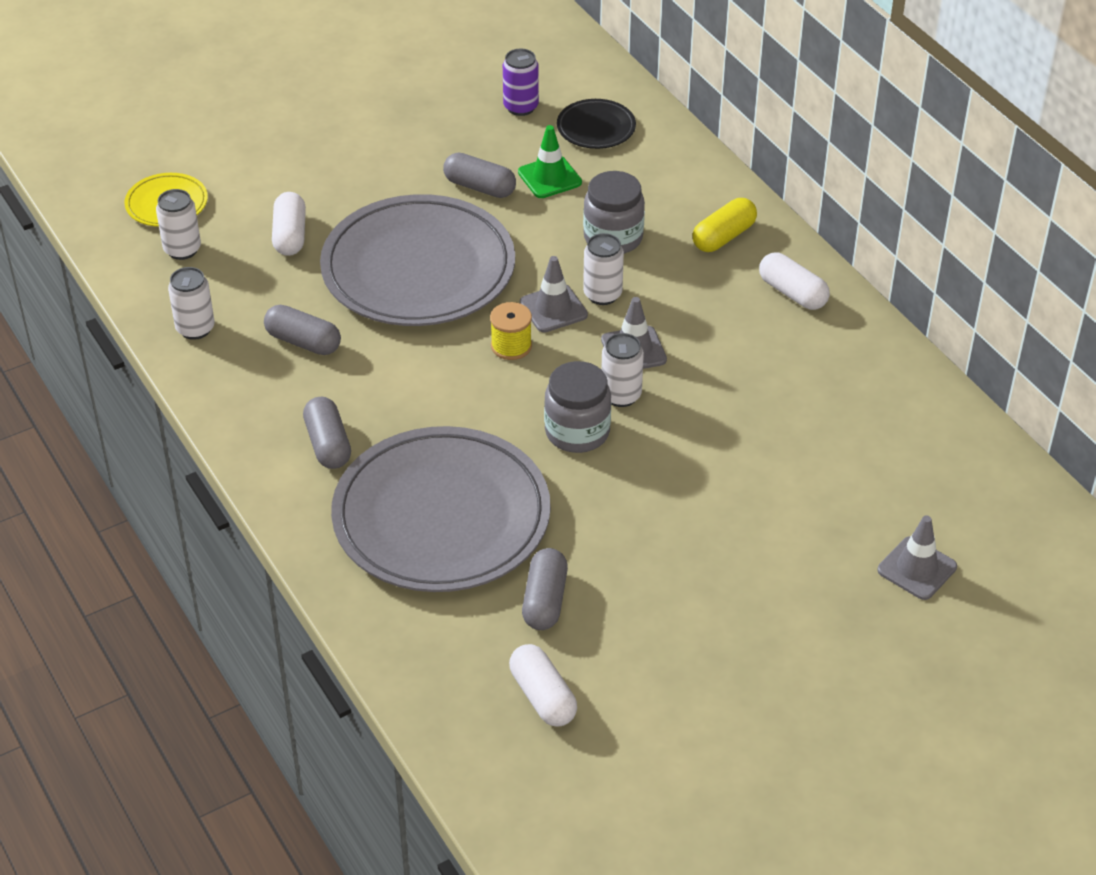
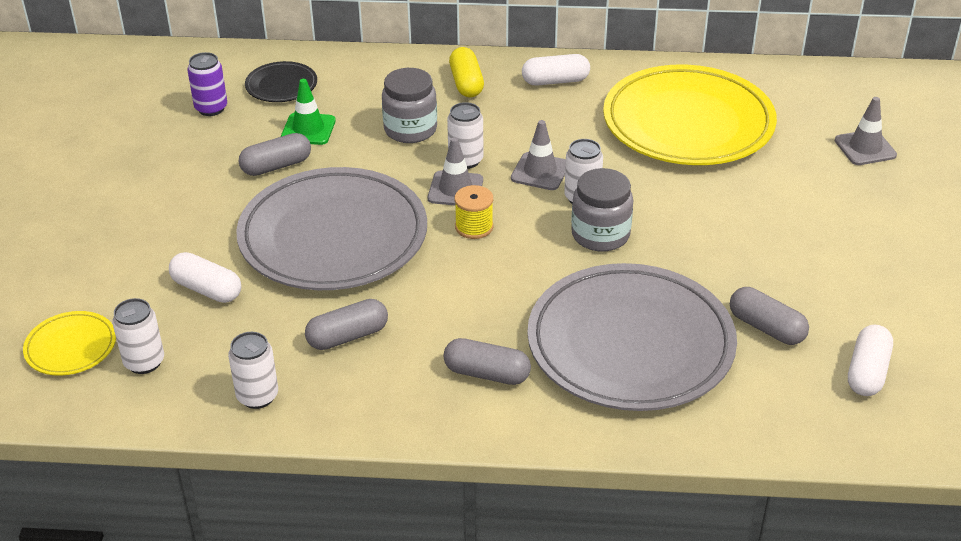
camera: 55 degrees left, 5 degrees down
(542, 696) = (867, 372): white capsule -> white capsule turned 75 degrees counterclockwise
(819, 417) = (688, 123): none -> yellow plate

